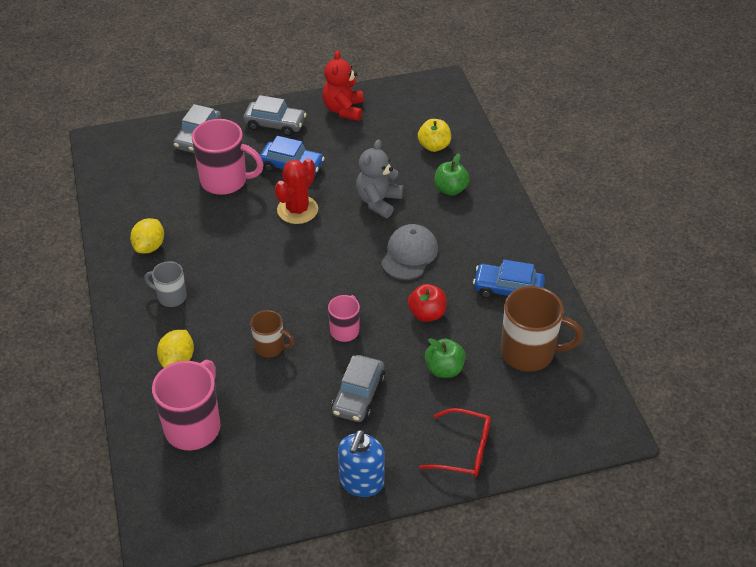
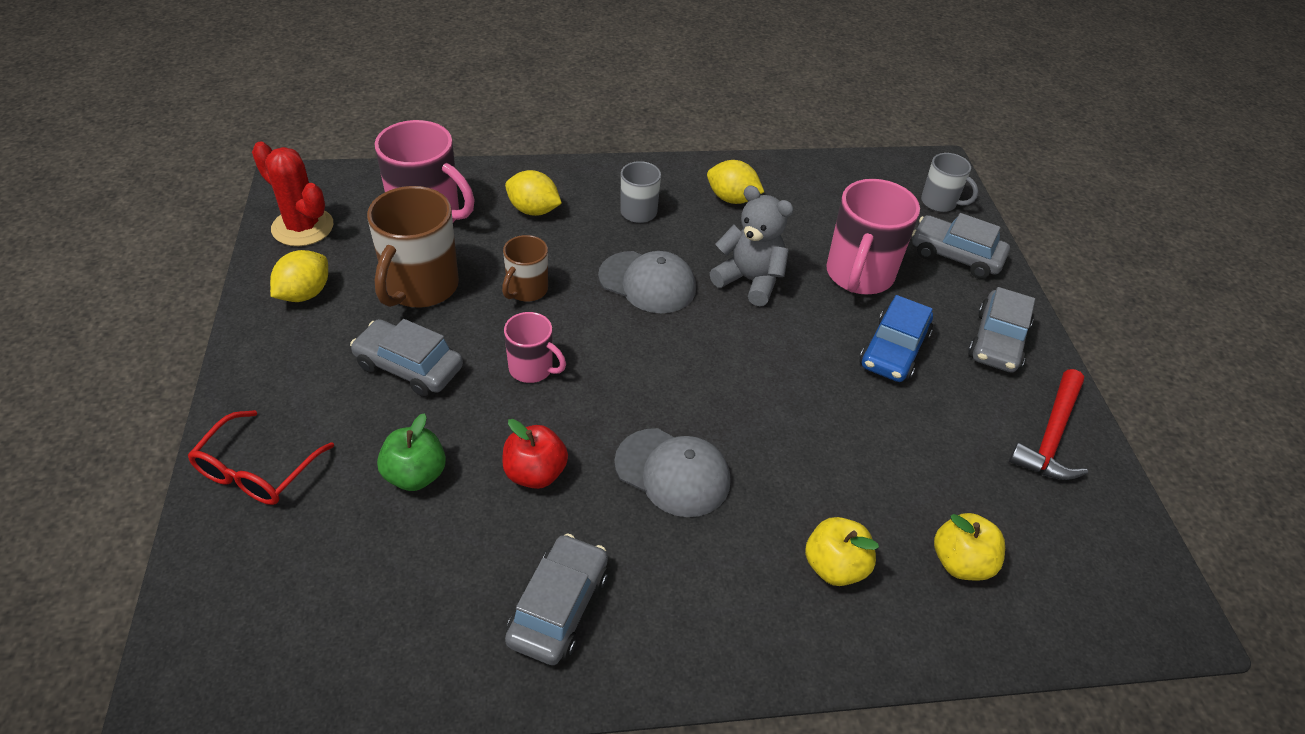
camera: 95 degrees right, 0 degrees up
(142, 142) = (940, 202): none -> grey mug
(250, 283) = (647, 282): none -> grey cap
(297, 210) = (792, 346): red cactus -> red cactus (302, 227)
(299, 480) = (304, 294): none -> yellow lemon
(344, 110) = (1051, 436): red teddy bear -> red hammer
(361, 482) = (268, 350): blue soap dispenser -> none
(378, 201) = (805, 450): grey teddy bear -> grey teddy bear (749, 280)
(450, 189) = (834, 566): green apple -> yellow apple
(508, 289) = (558, 607): blue car -> grey car
(529, 352) = (403, 606): brown mug -> brown mug (420, 287)

